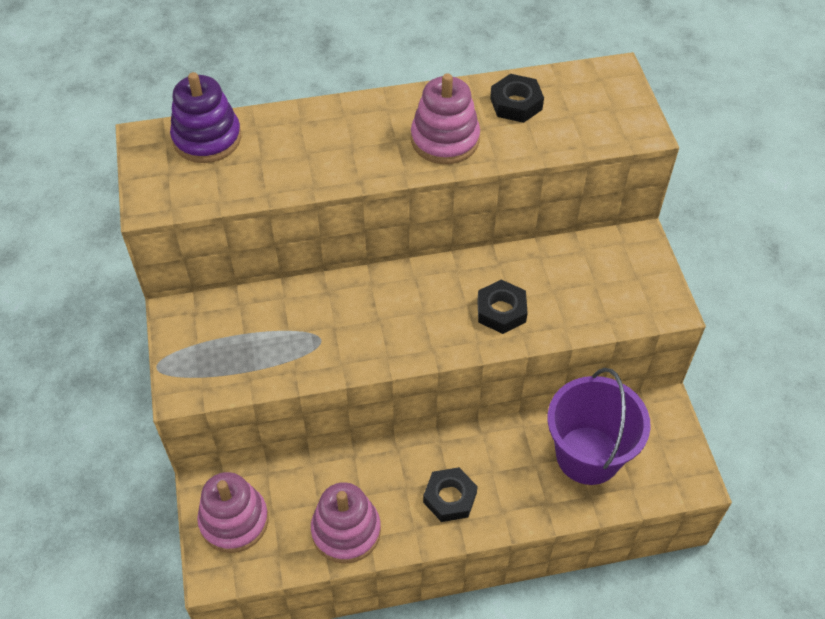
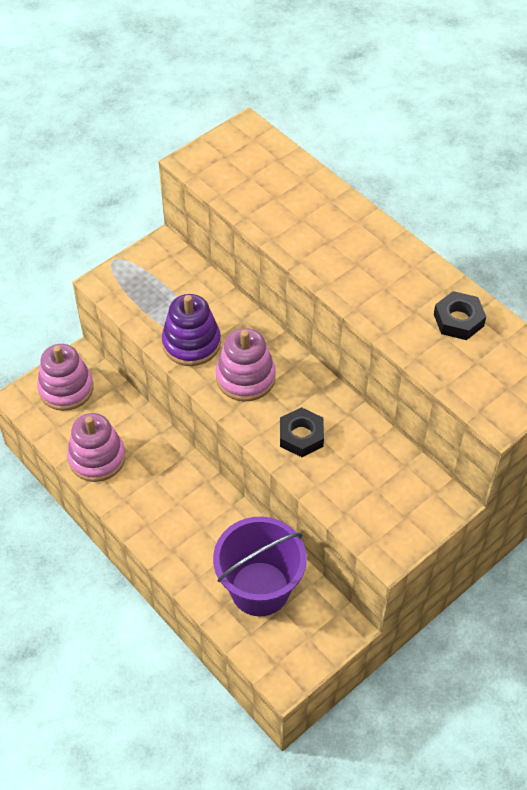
camera: 60 degrees right, 0 degrees up
(207, 138) = (272, 159): purple stacking toy -> purple stacking toy (191, 343)
(445, 140) = (381, 292): pink stacking toy -> pink stacking toy (245, 377)
(449, 498) = (163, 510): black nut -> none

